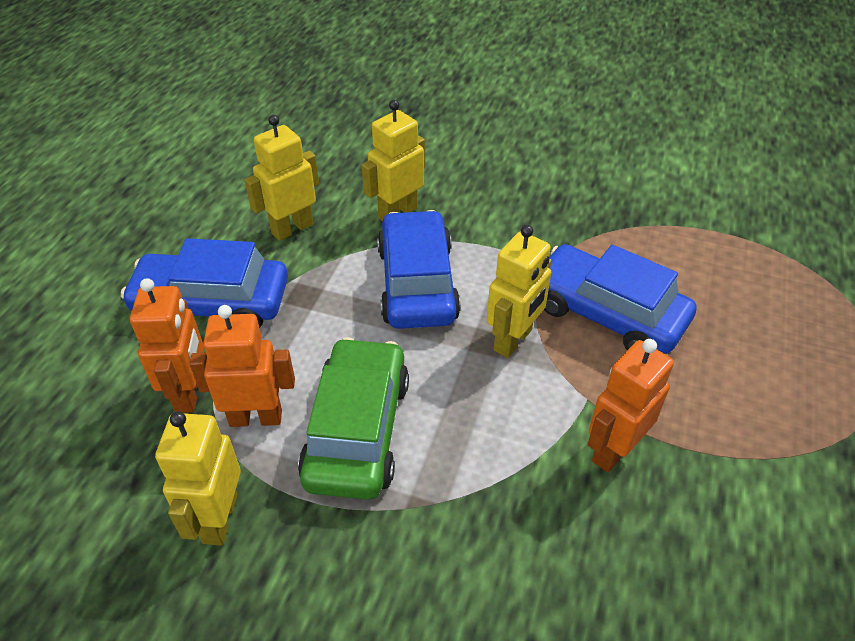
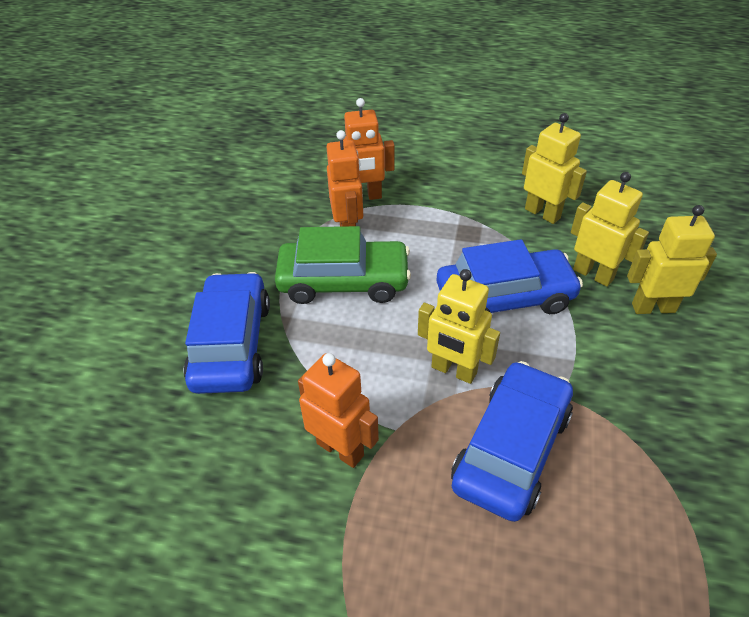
camera: 85 degrees right, 0 degrees up
(212, 303) = (446, 189): blue car -> blue car (231, 344)
(219, 519) = (271, 229): yellow robot -> yellow robot (653, 307)

